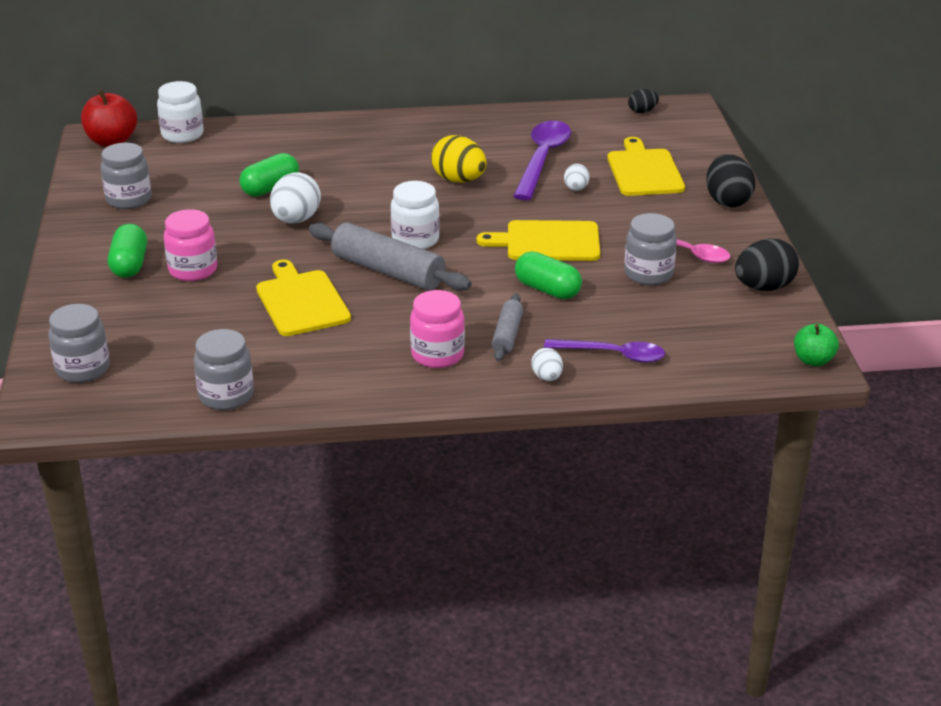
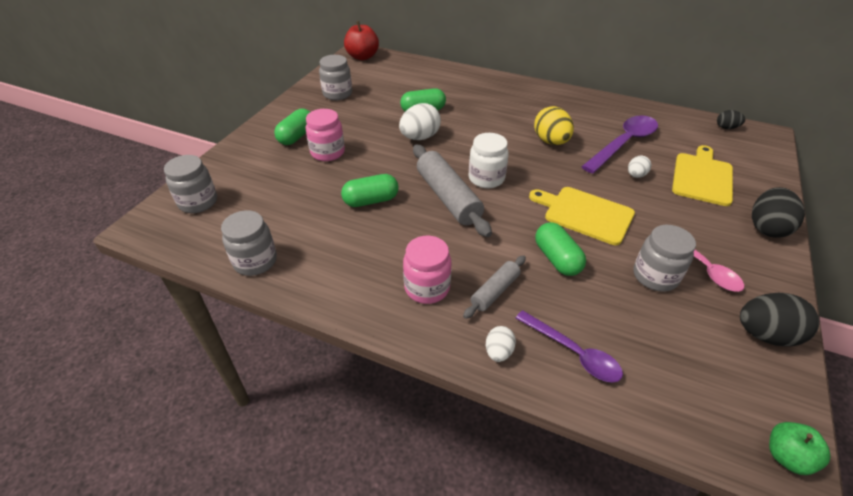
camera: 30 degrees right, 10 degrees up
(182, 135) = (403, 63): white jar -> none
(301, 301) = (371, 200): yellow cutting board -> green capsule

